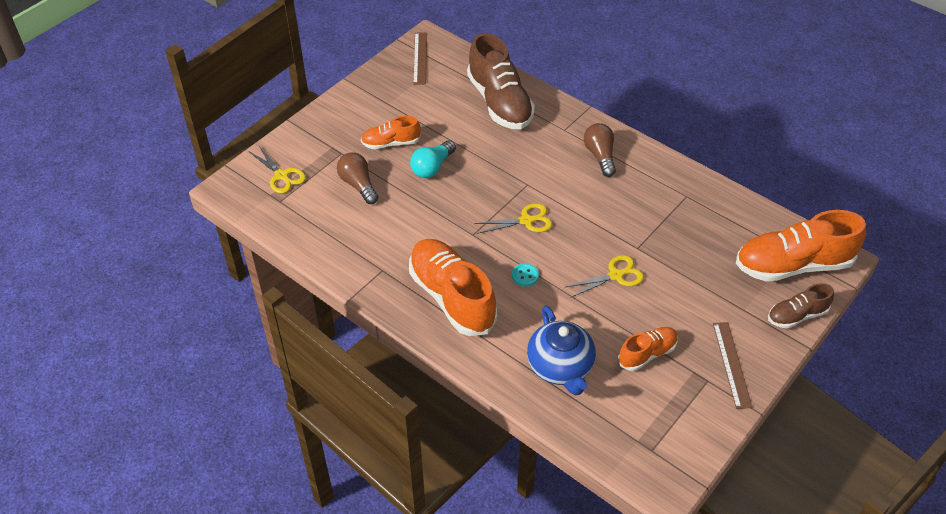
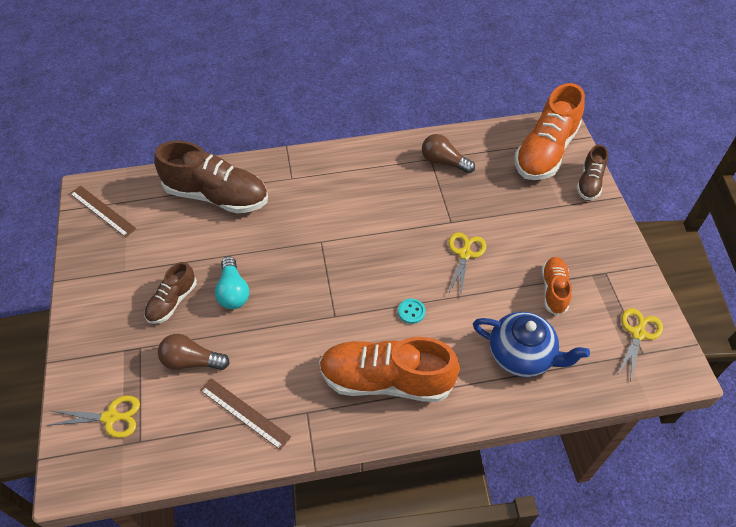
camera: 50 degrees left, 5 degrees up
(391, 143) = (172, 301): orange shoe -> brown shoe
(526, 220) = (357, 269): yellow scissors -> yellow scissors (638, 333)
(600, 156) = (341, 177): brown light bulb -> brown light bulb (444, 162)
(731, 364) = (602, 248): brown ruler -> brown ruler (244, 413)

